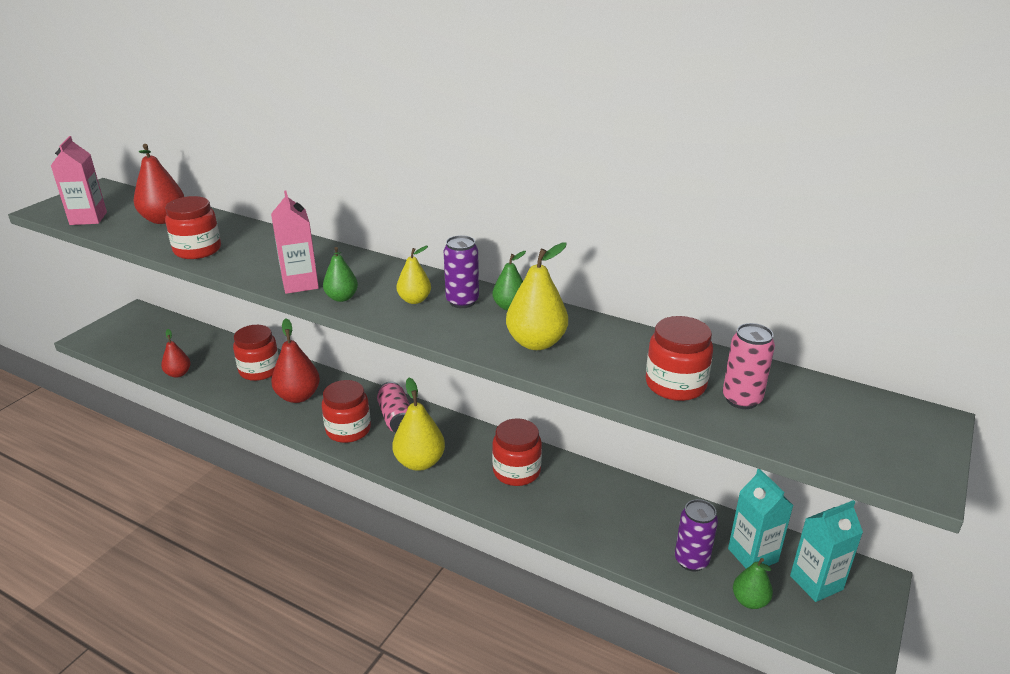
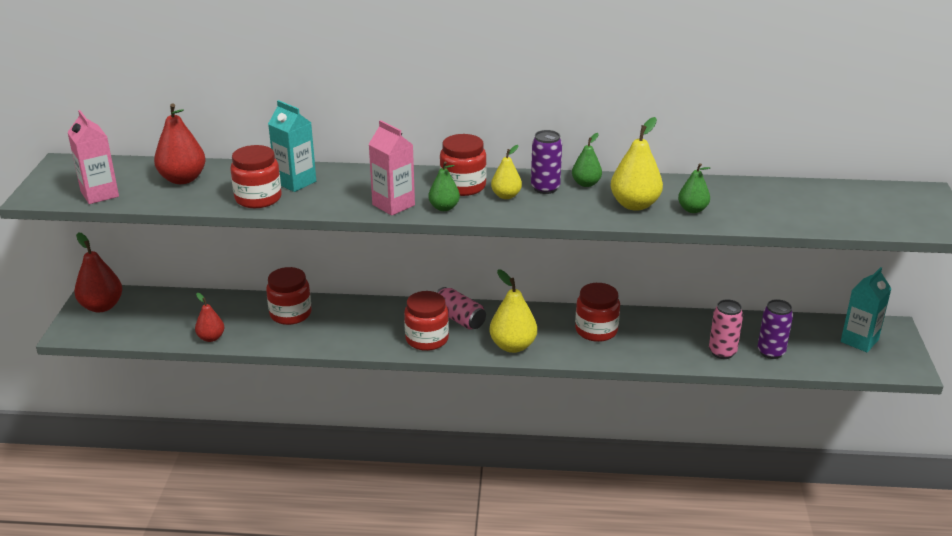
camera: 25 degrees left, 0 degrees up
(298, 396) = (352, 325): red pear -> red pear (102, 306)
(675, 385) = (757, 209): red jar -> red jar (463, 186)
(741, 399) = (807, 208): pink can -> pink can (722, 352)
(749, 601) = (826, 365): green pear -> green pear (692, 209)
(752, 555) = (808, 336): turquoise carton -> turquoise carton (295, 182)

